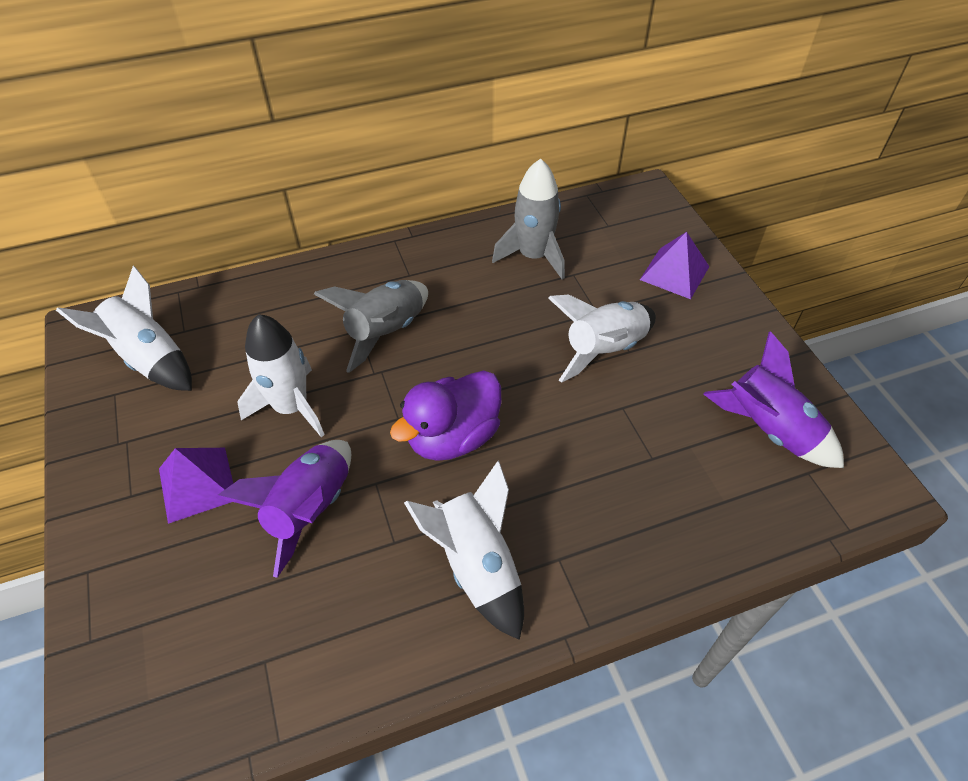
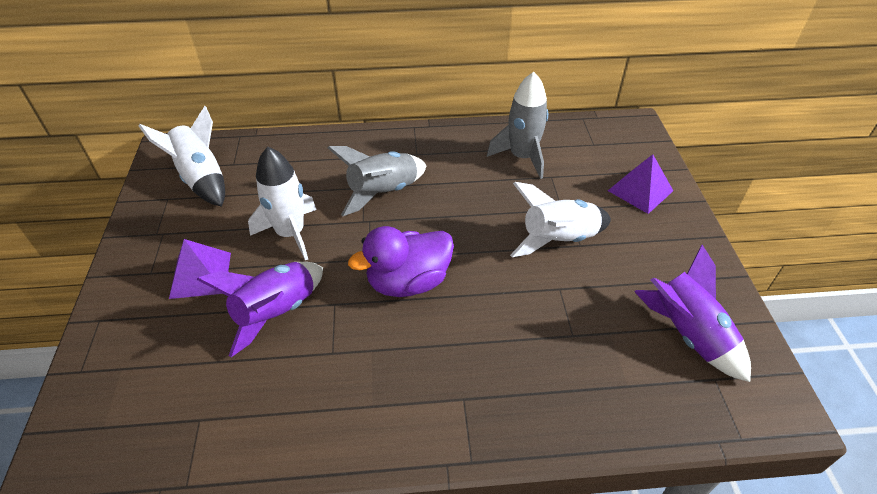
camera: 15 degrees right, 5 degrees down
(477, 566) = (392, 387): white rocket -> none

